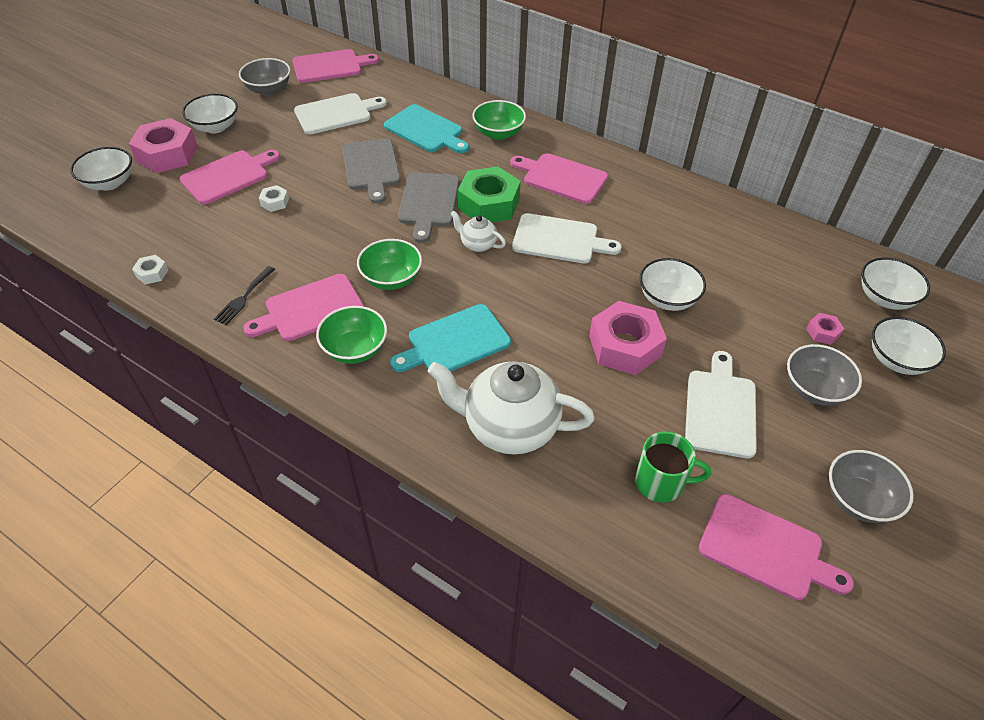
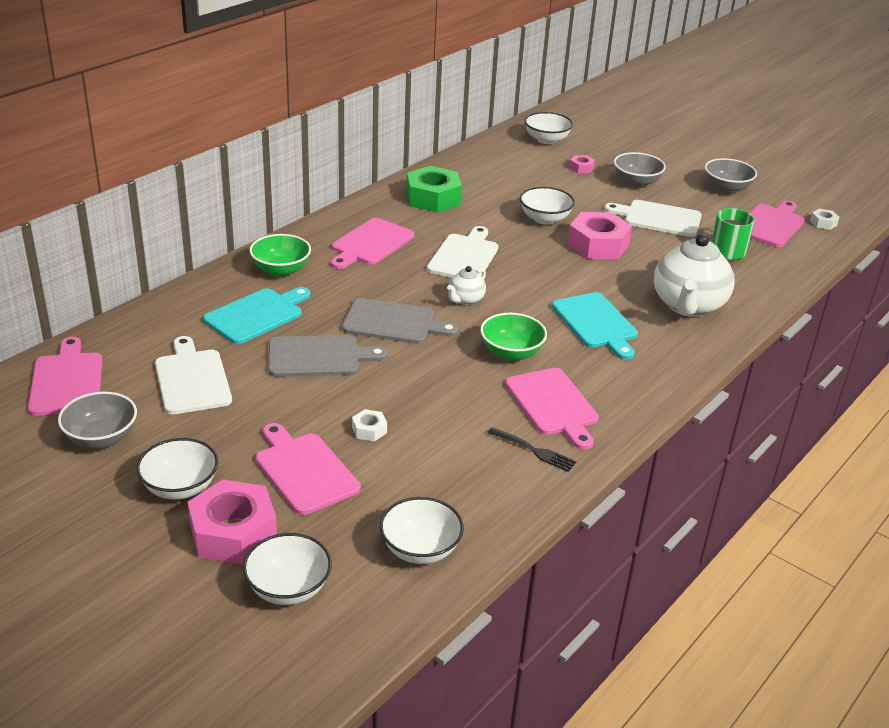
camera: 85 degrees left, 15 degrees down
(152, 273) = (489, 527): white nut -> white nut (823, 223)
(355, 349) = (607, 378): green bowl -> none
(489, 204) = (403, 287): green nut -> green nut (433, 198)
(896, 360) = (607, 150): white bowl -> white bowl (420, 549)

